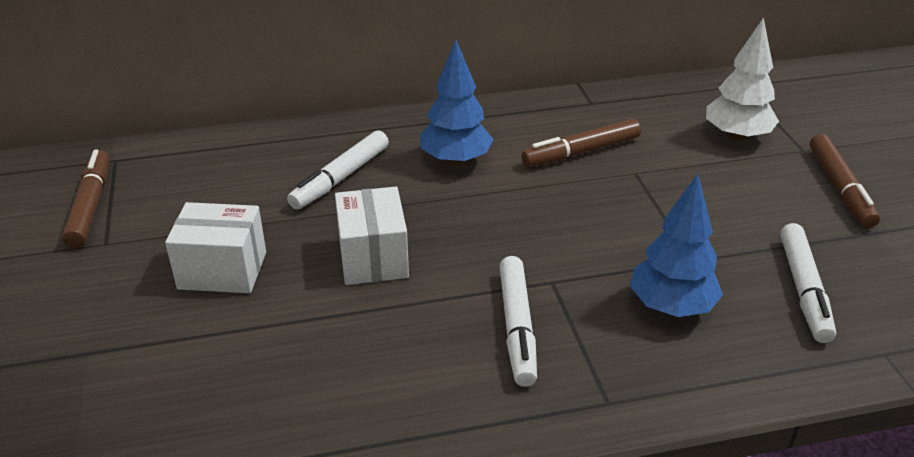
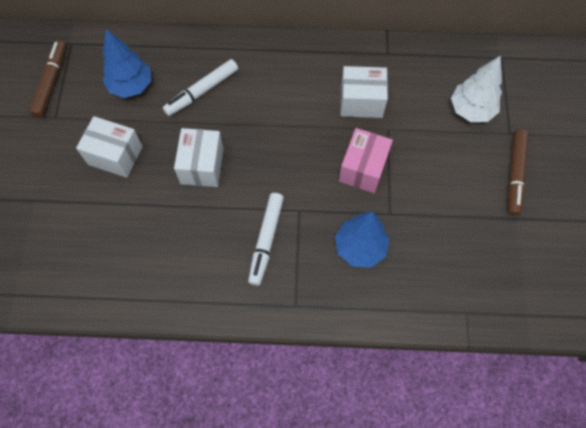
camera: 15 degrees right, 30 degrees up
(455, 160) = (277, 91): blue tree -> blue tree (131, 86)
(582, 152) = (361, 101): brown marker -> white box
(623, 218) = (363, 169): none -> pink box
(804, 289) = (445, 253): white marker -> none

